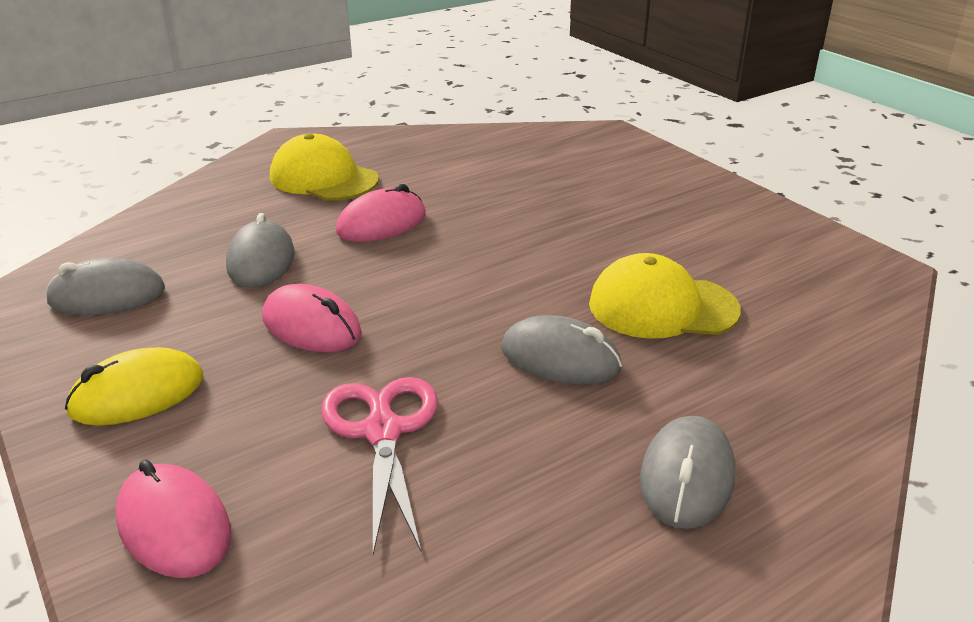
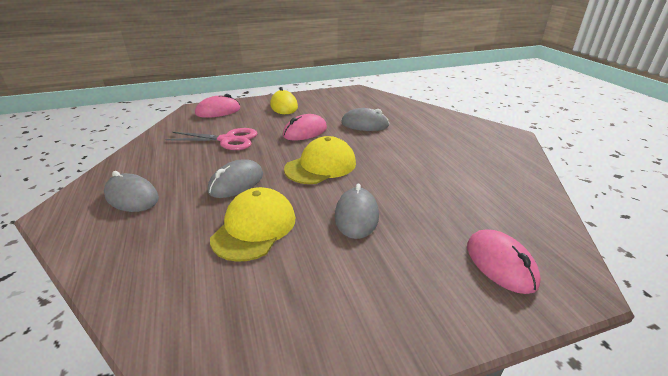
camera: 105 degrees right, 0 degrees up
(107, 296) = (349, 101): grey mouse -> grey mouse (356, 216)
(323, 178) = (454, 141): yellow cap -> yellow cap (321, 166)
(381, 223) = (393, 152): pink mouse -> pink mouse (500, 264)

